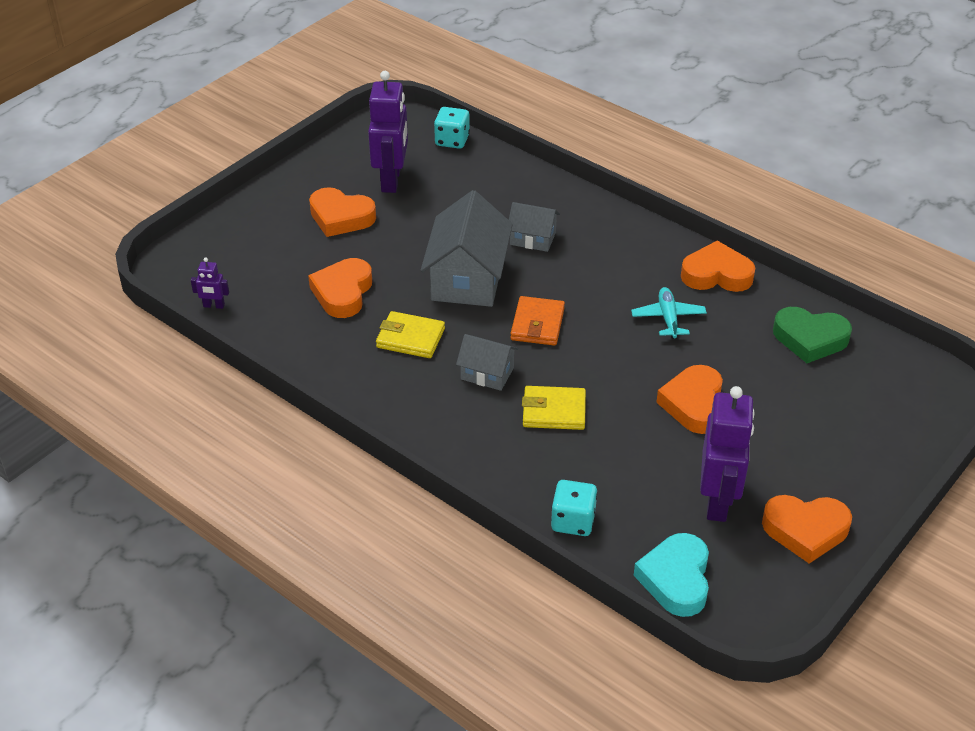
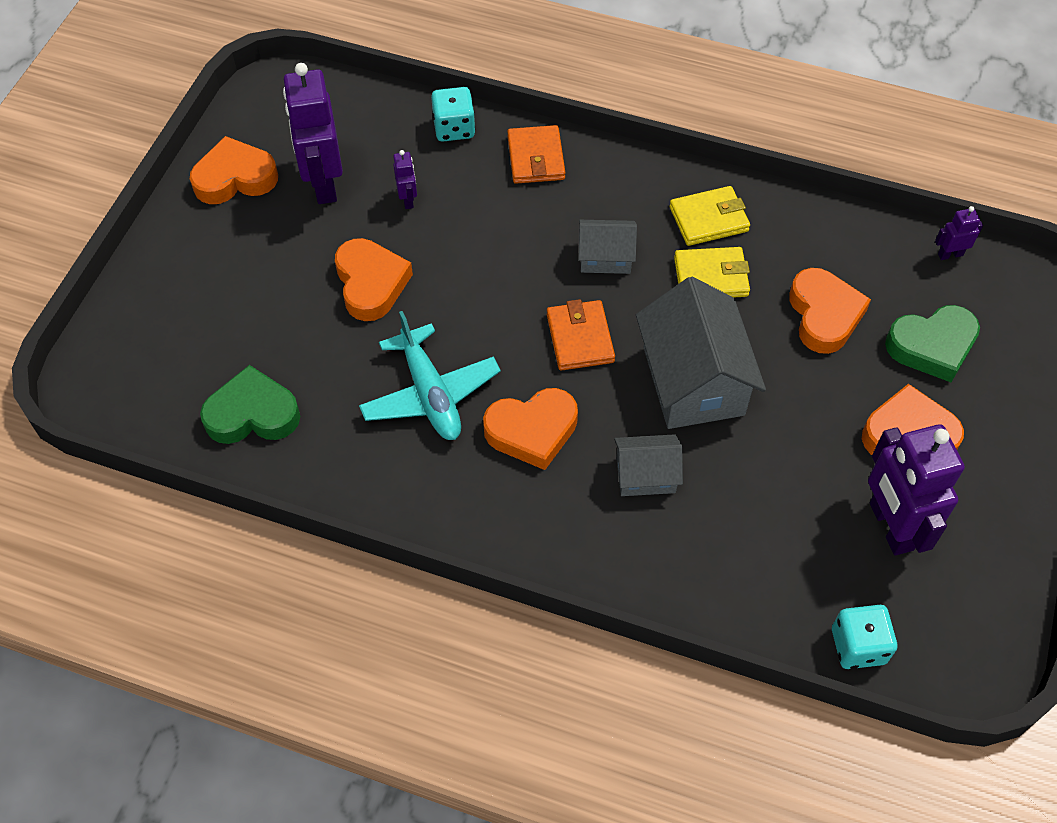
camera: 160 degrees right, 15 degrees up
(281, 256) = (932, 346): none -> green heart
(506, 470) = (535, 158): none -> orange wallet
(554, 411) = (516, 233): yellow wallet -> yellow wallet (709, 219)
(641, 465) = (408, 200): none -> purple robot
(668, 318) = (430, 394): turquoise plane -> turquoise plane, size x1.53
(676, 579) = (346, 104): turquoise heart -> none
(716, 274) = (386, 486): orange heart -> orange heart (532, 431)

